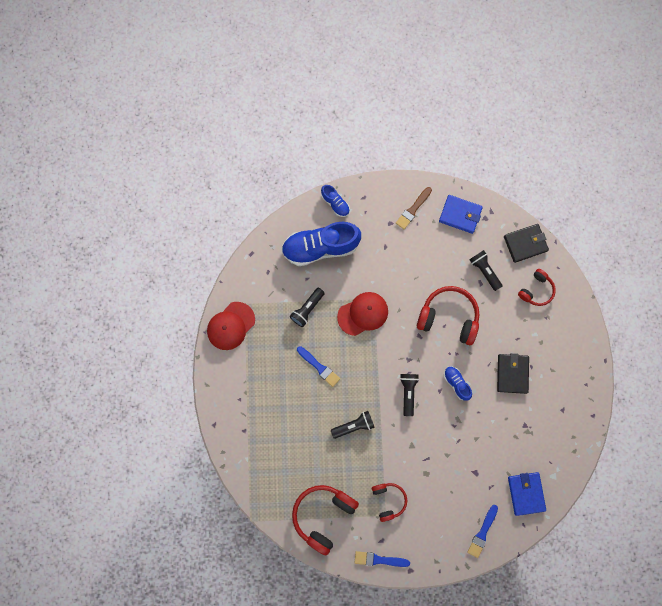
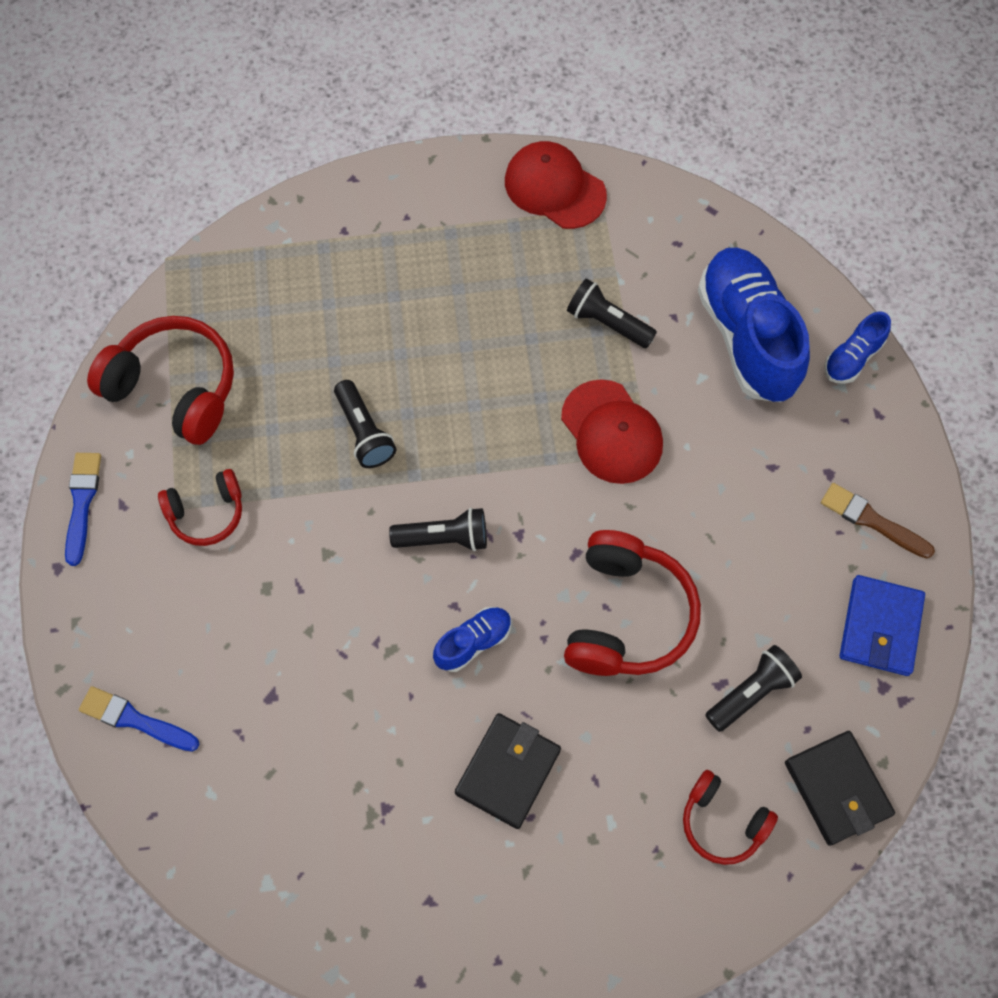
camera: 85 degrees right, 10 degrees down
(319, 367) = (485, 355): blue brush -> none
(512, 374) = (508, 771): black wallet -> black wallet turned 60 degrees counterclockwise
(526, 493) = (225, 818): blue wallet -> none

